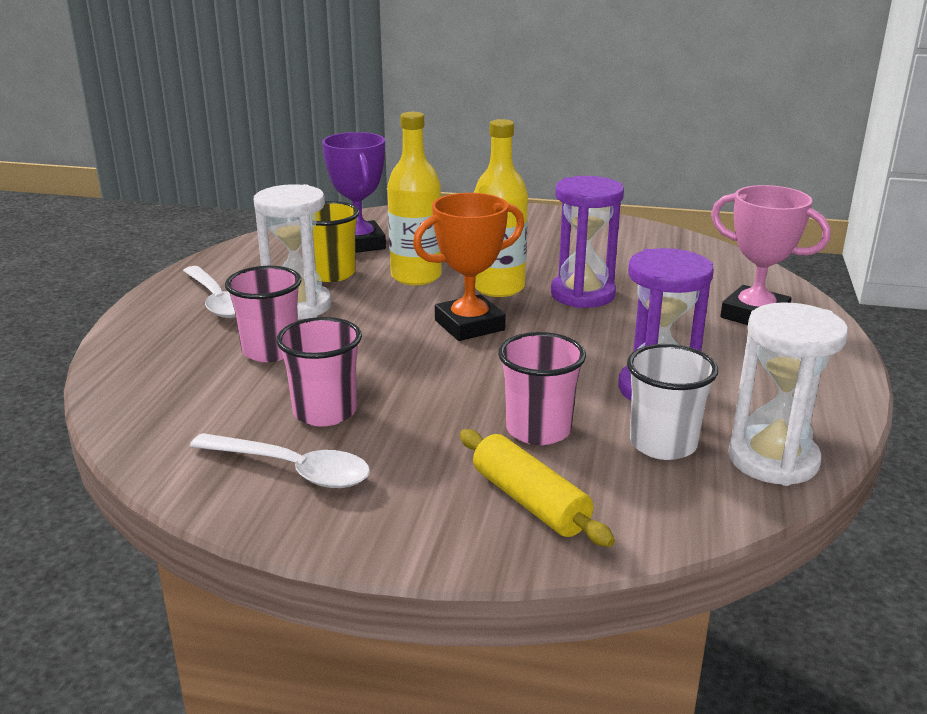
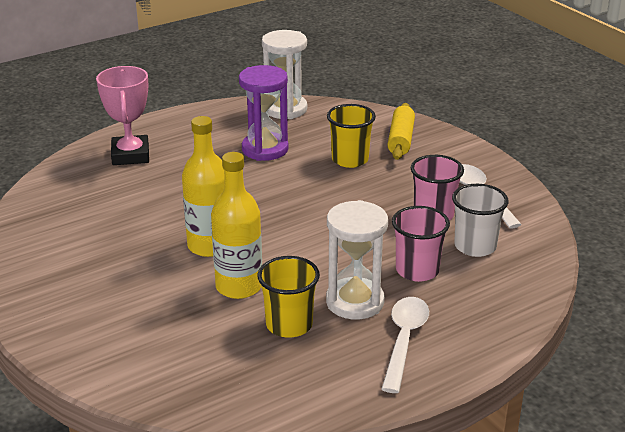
camera: 135 degrees left, 5 degrees up
(359, 244) = (216, 352): purple trophy -> none
(469, 325) = (279, 227): orange trophy -> none
(538, 430) = (350, 159): pink cup -> yellow cup
(582, 294) = (176, 213): purple hourglass -> none
(663, 444) = (312, 131): white cup -> white cup (475, 246)

